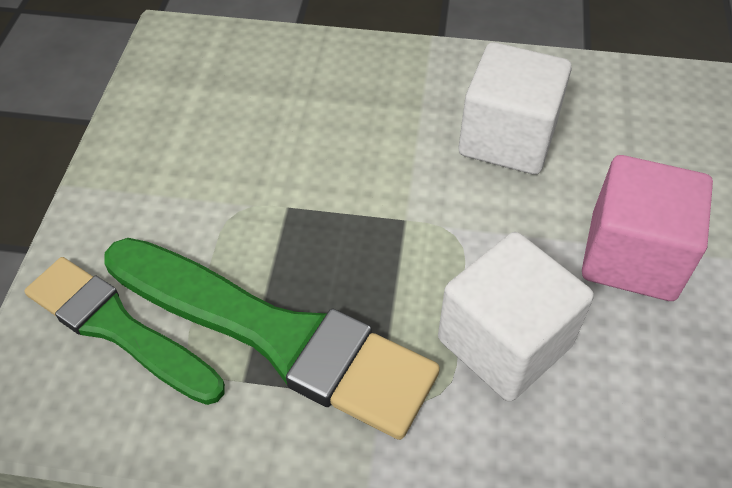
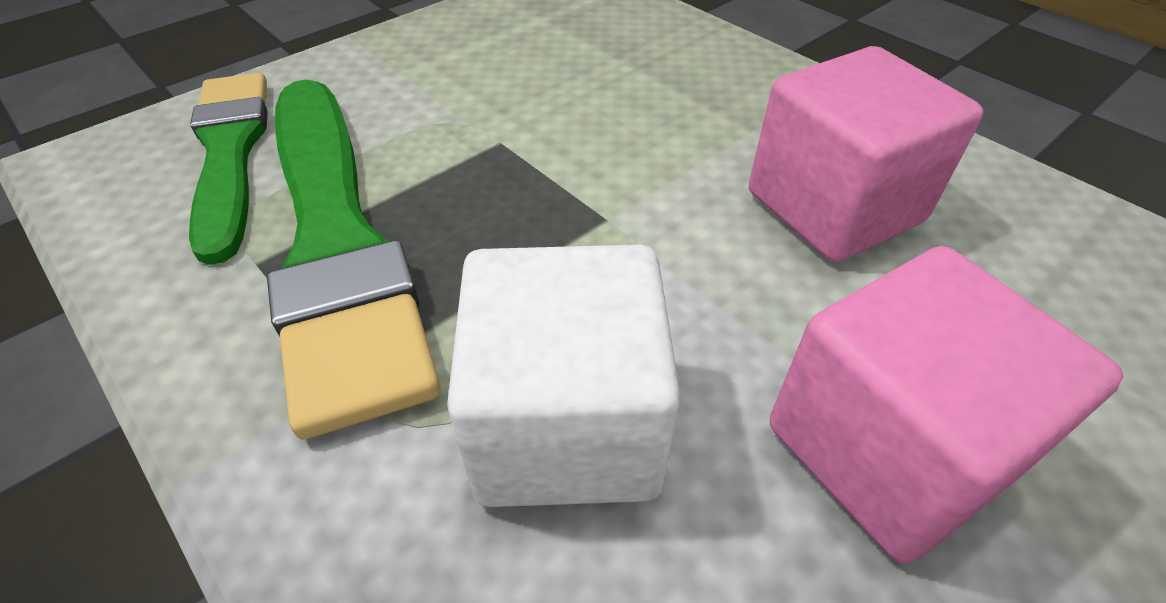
camera: 40 degrees right, 5 degrees down
(507, 139) = (834, 207): white cube -> pink cube

